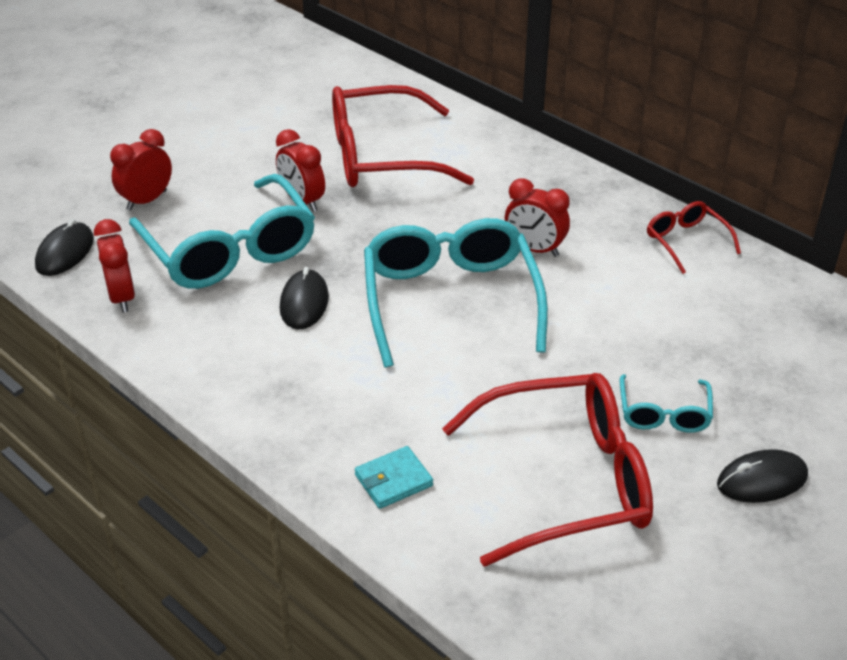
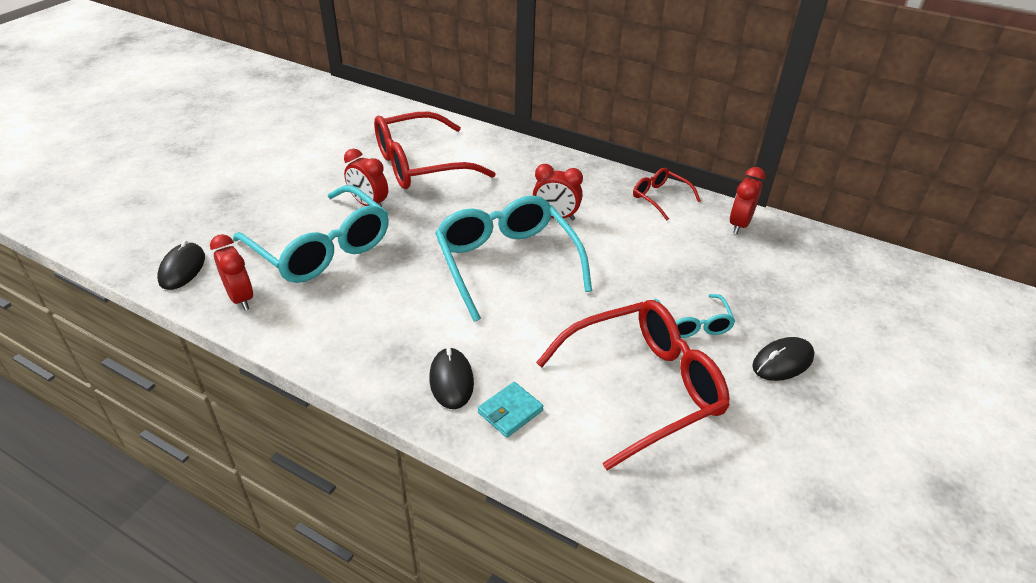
camera: 15 degrees left, 0 degrees up
(147, 200) = (242, 219): red clock -> red clock (739, 224)
(304, 303) = (393, 281): black mouse -> black mouse (451, 380)

